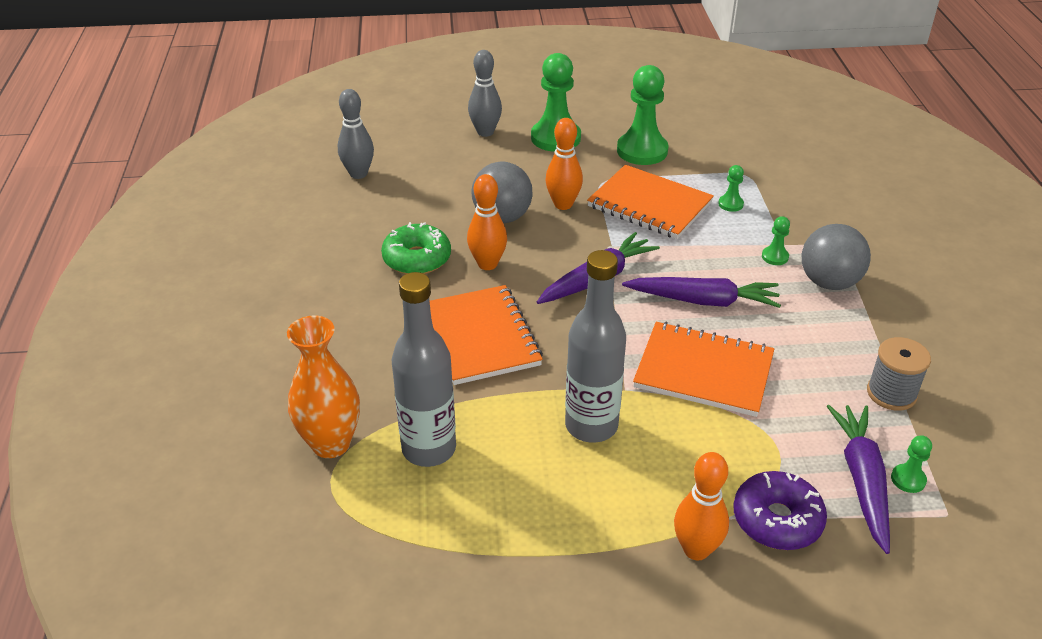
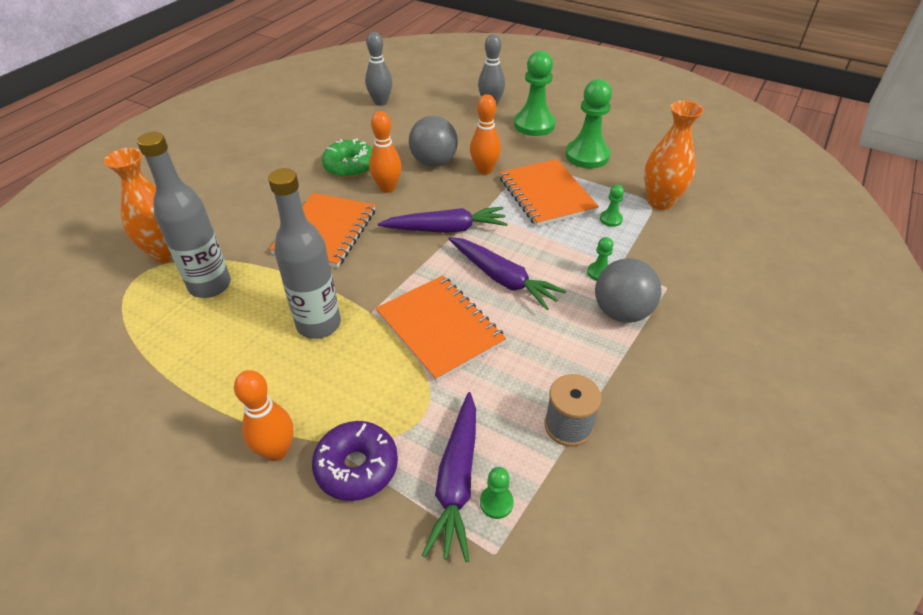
camera: 35 degrees right, 5 degrees up
(752, 170) = (660, 202): none -> orange vase
(862, 481) = (457, 480): purple carrot -> purple carrot turned 150 degrees clockwise

